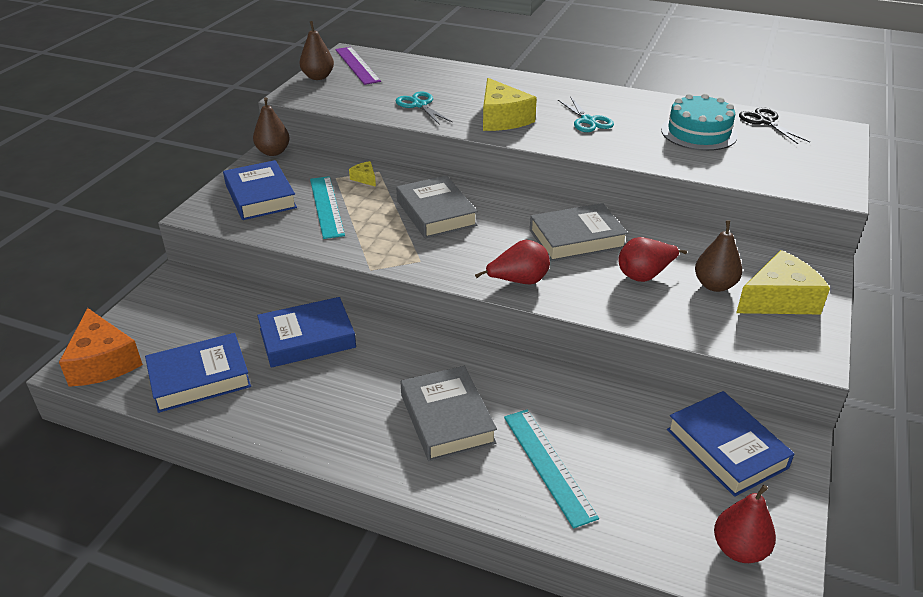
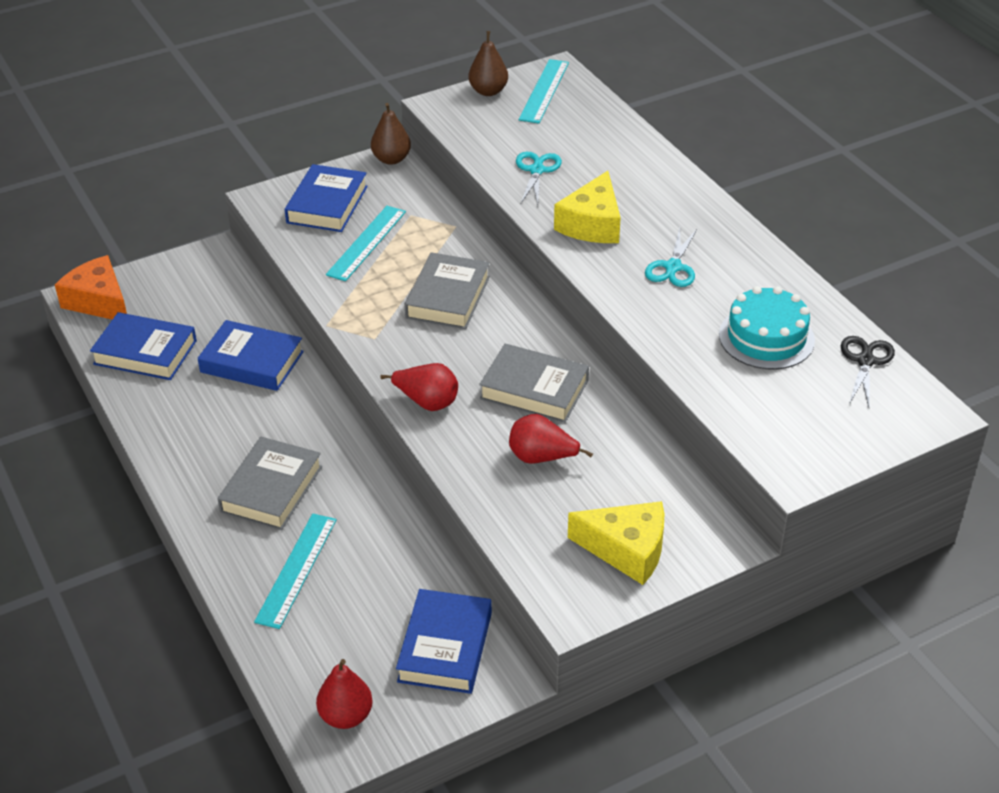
camera: 40 degrees right, 5 degrees up
(103, 362) = (99, 301): orange cheese -> orange cheese turned 120 degrees clockwise
(357, 65) = (544, 91): purple ruler -> turquoise ruler
(365, 178) = (433, 228): yellow cheese -> none
(714, 285) = (589, 503): brown pear -> none

